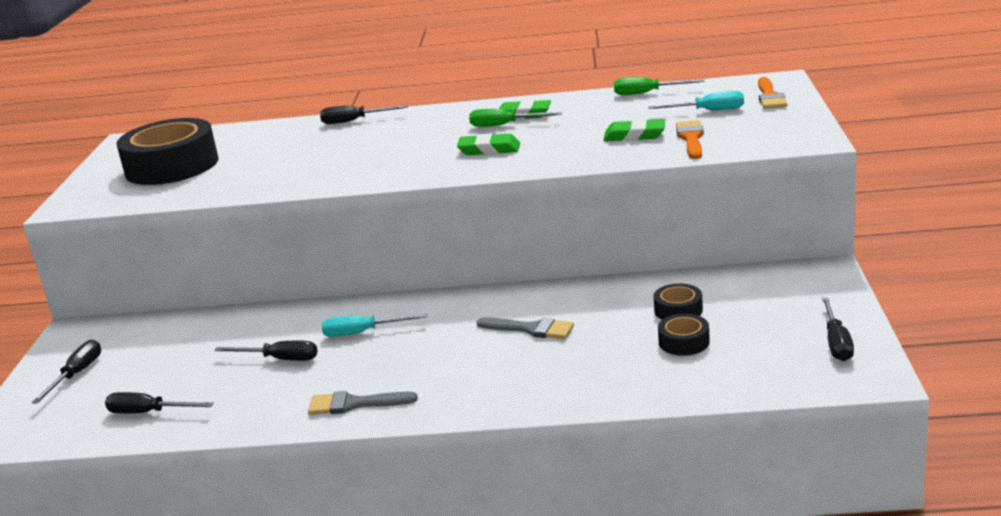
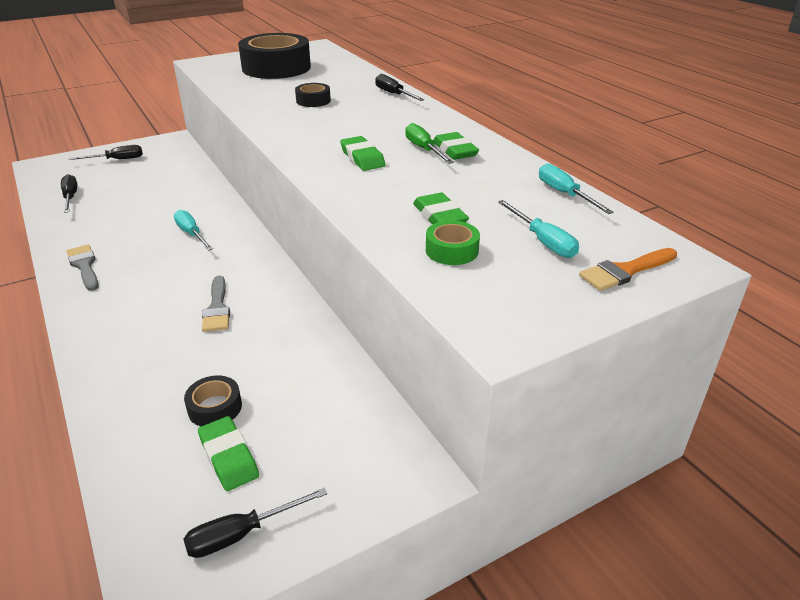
camera: 55 degrees right, 10 degrees up
(279, 359) = (146, 216): black screwdriver -> none
(647, 93) = (565, 194): green screwdriver -> turquoise screwdriver
(678, 310) = (279, 384): black tape -> black tape (313, 101)
(691, 139) = (452, 250): orange brush -> green tape
(750, 341) = (229, 457): none -> green eraser

